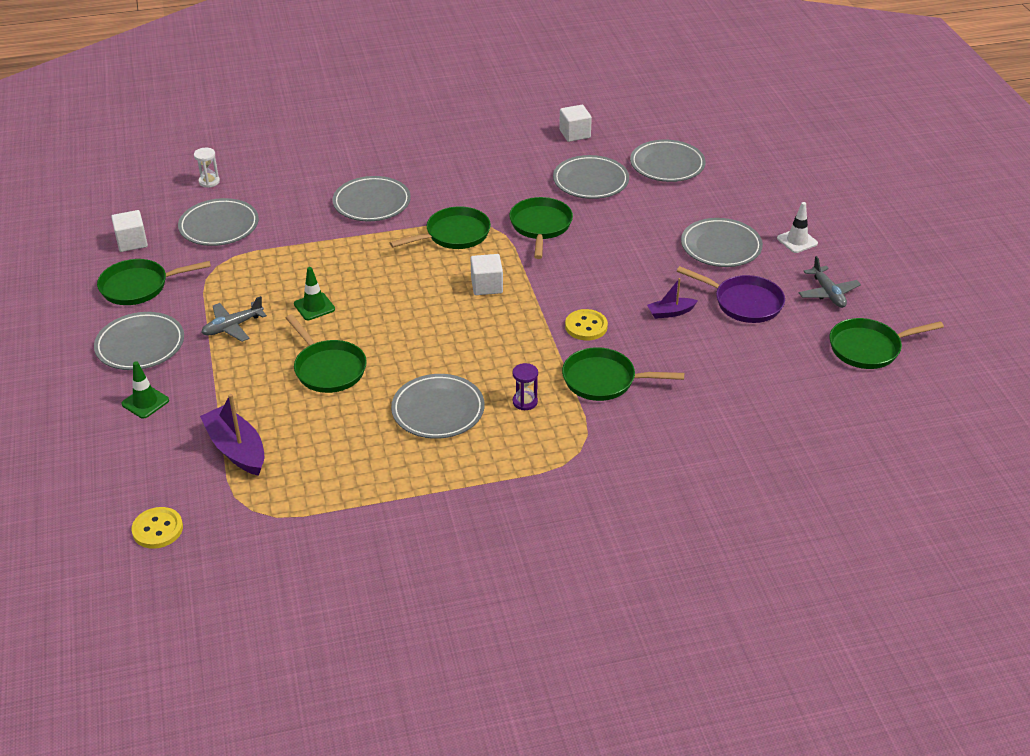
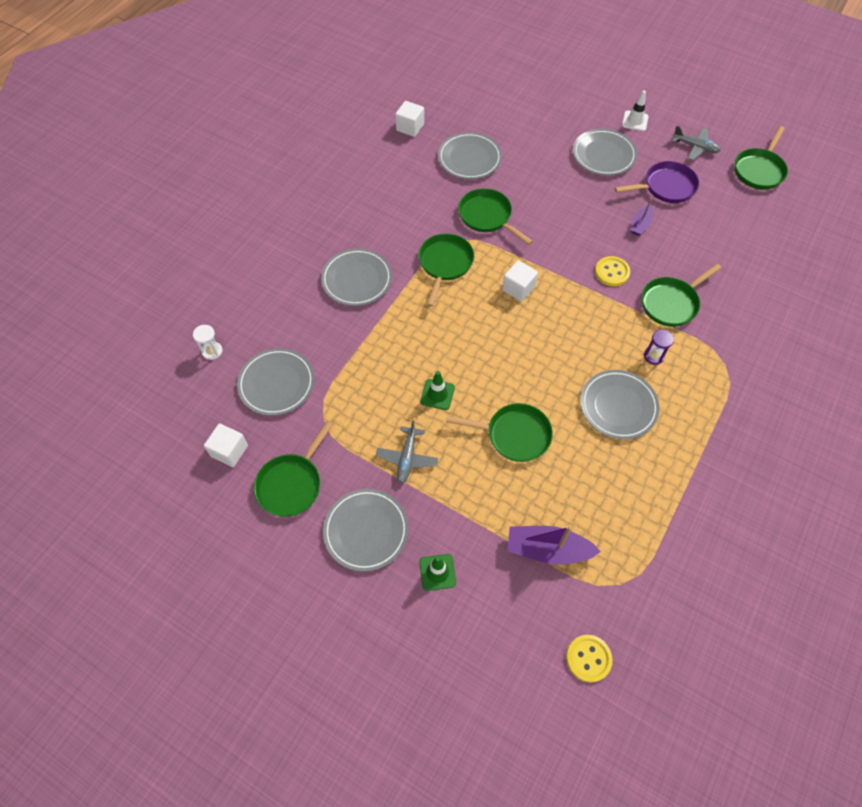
camera: 45 degrees left, 20 degrees up
(667, 165) = (496, 114): grey plate -> none

